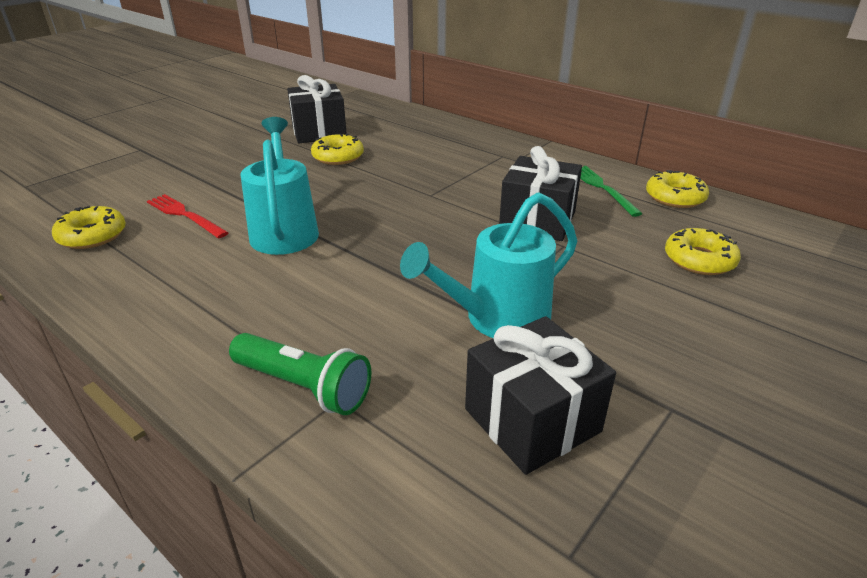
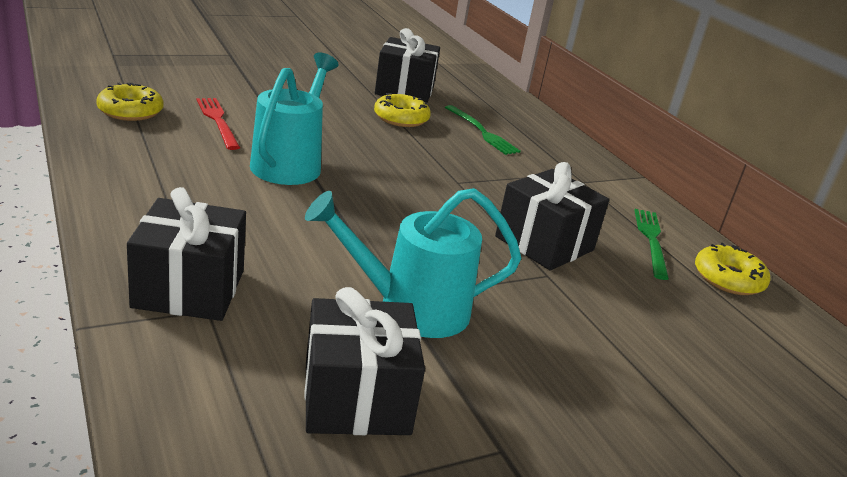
camera: 20 degrees right, 5 degrees down
(303, 387) = (189, 289): green flashlight -> black gift
(409, 146) = (482, 132): none -> green fork
(699, 260) = (686, 344): yellow donut -> none

